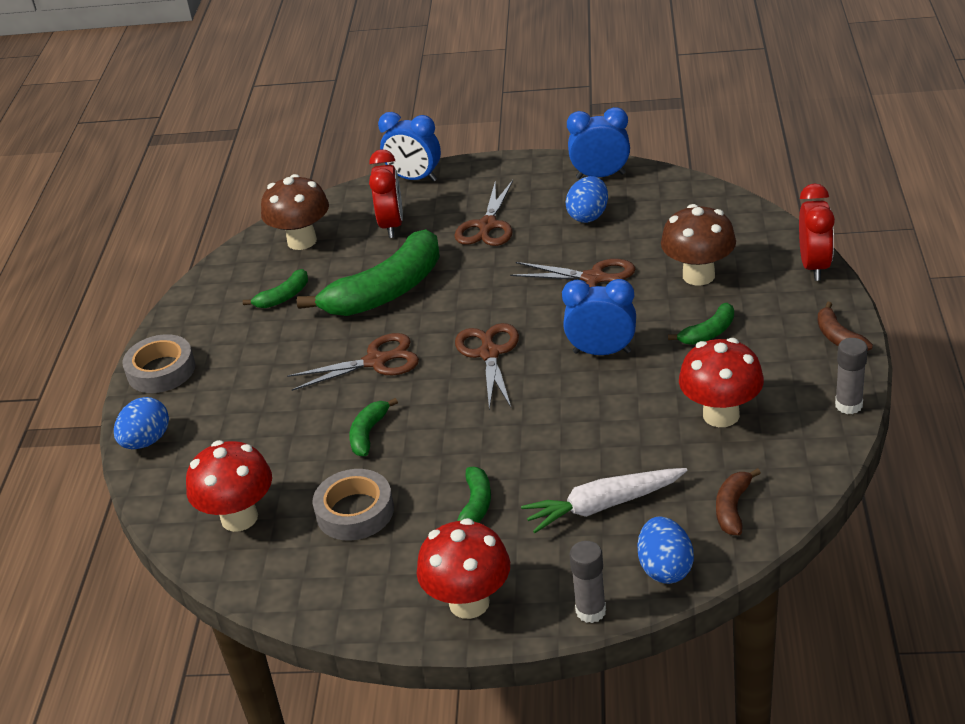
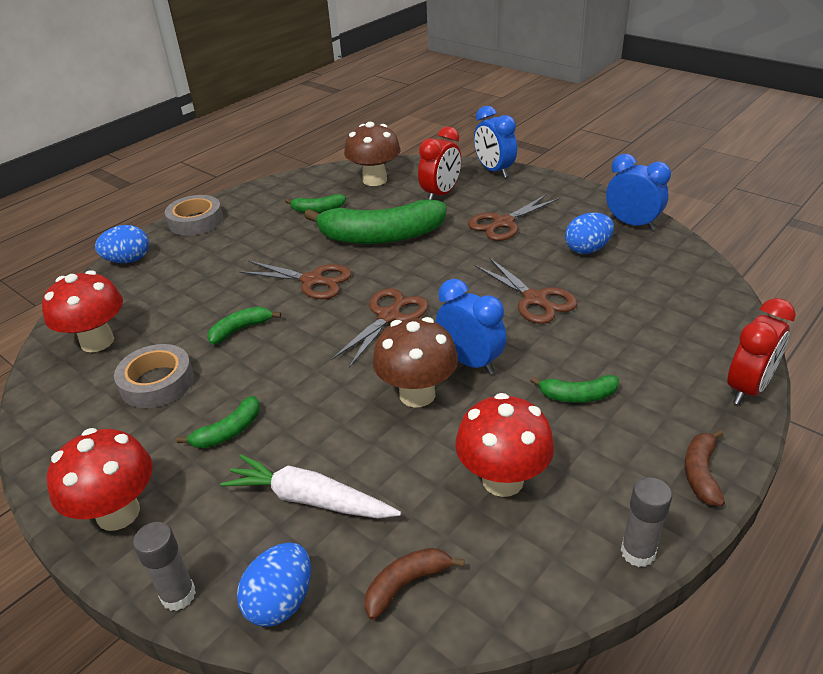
camera: 35 degrees right, 0 degrees up
(698, 275) = (625, 340): brown mushroom -> brown mushroom (417, 394)

